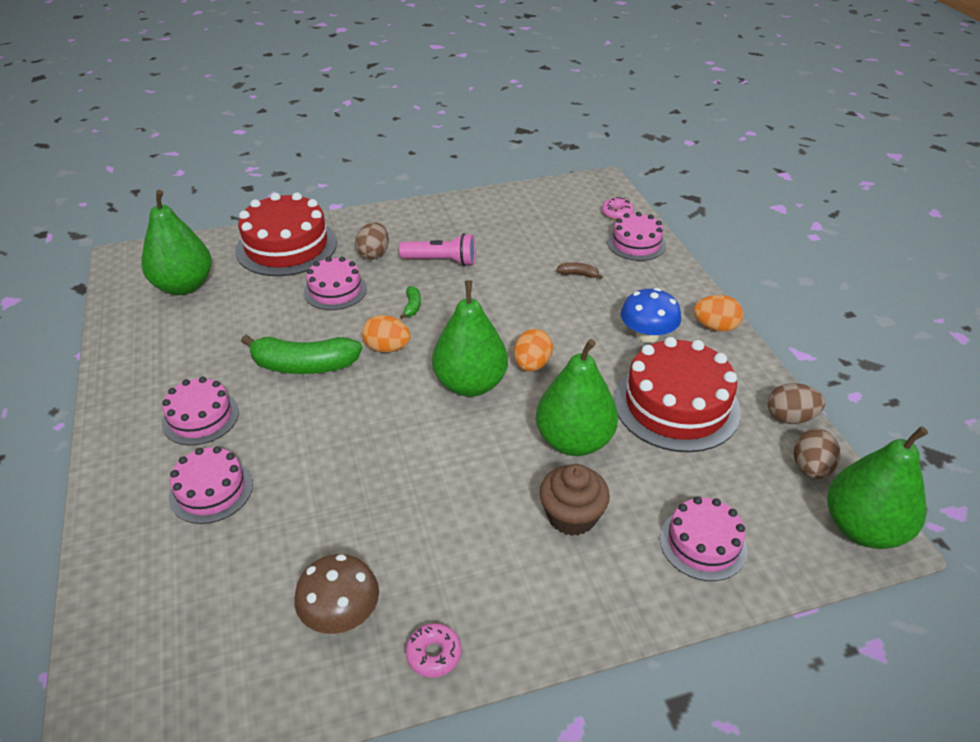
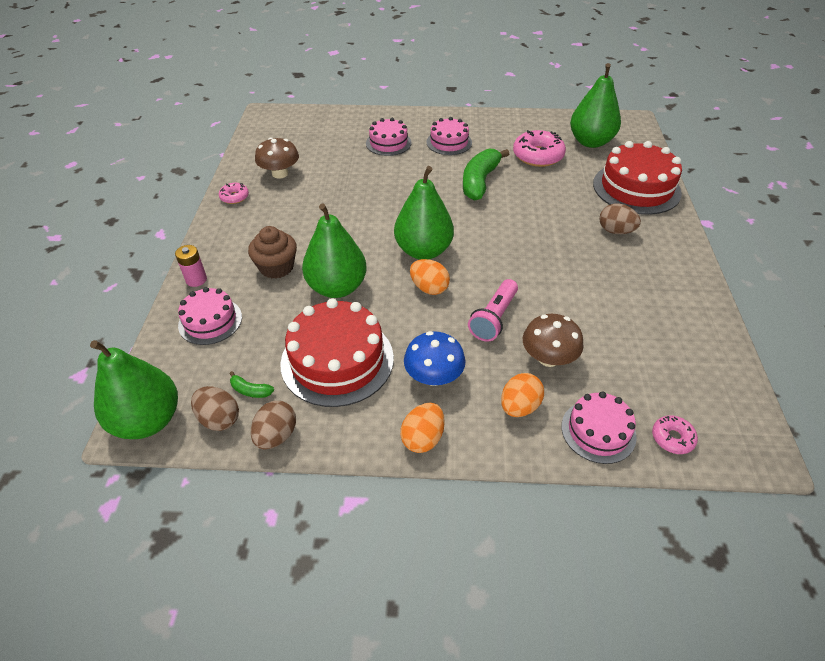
camera: 110 degrees right, 5 degrees up
(227, 325) = (538, 156): none -> pink donut
(335, 290) = (565, 204): pink cake -> none
(387, 348) = (483, 219): orange egg -> orange egg (519, 406)
(412, 306) = (531, 239): green banana -> green banana (250, 390)
(441, 261) = (595, 268): pink flashlight -> pink flashlight (494, 318)
(578, 274) = (548, 358): brown banana -> brown mushroom
(647, 601) = (196, 280): none -> pink battery

